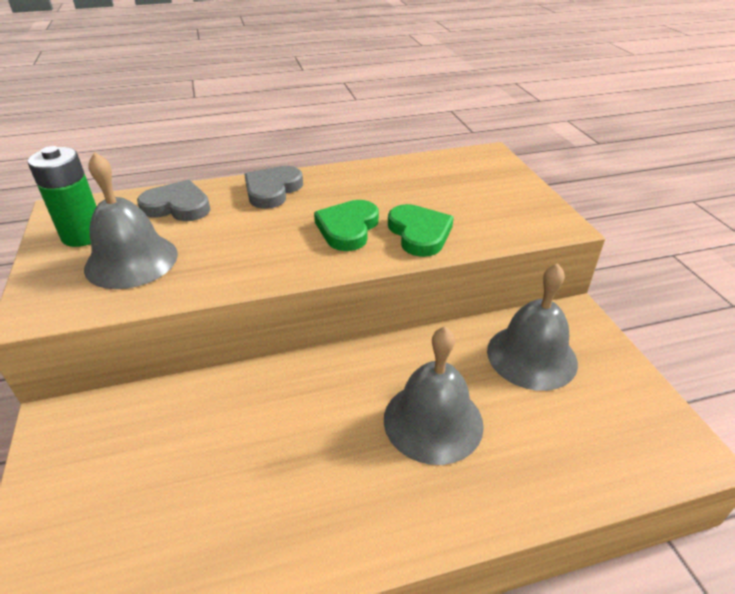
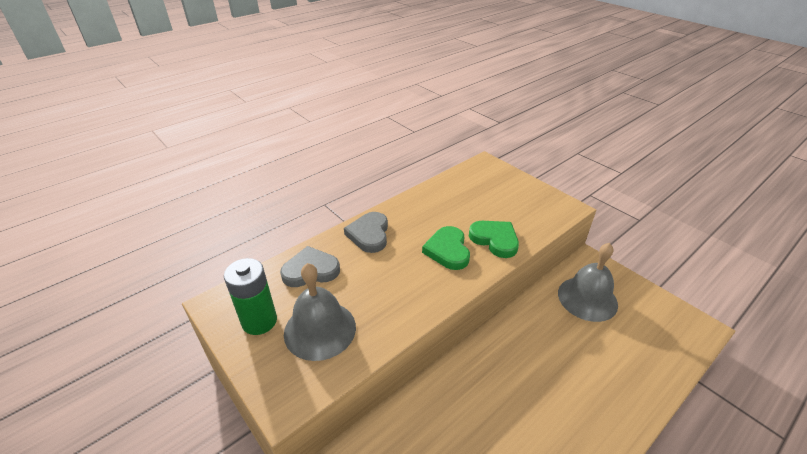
camera: 25 degrees left, 0 degrees up
(433, 421) = (567, 365): grey bell -> none

